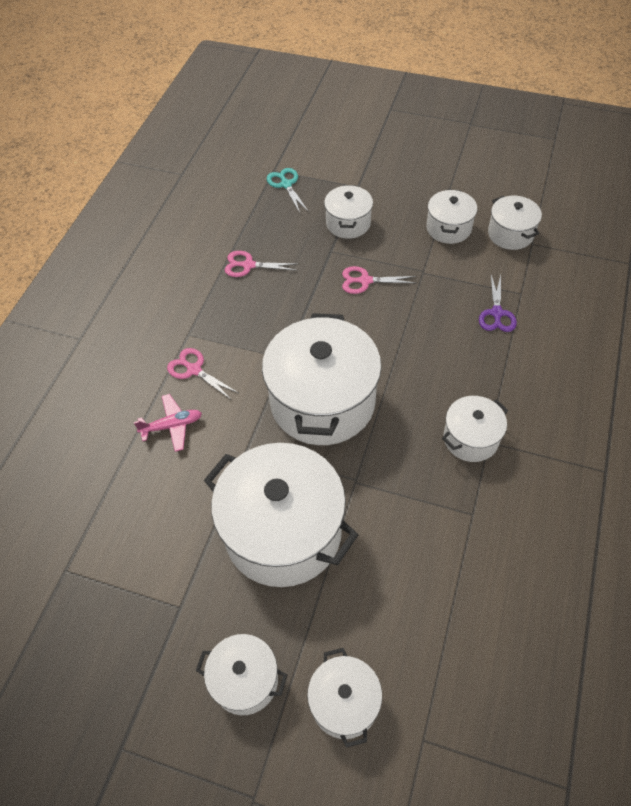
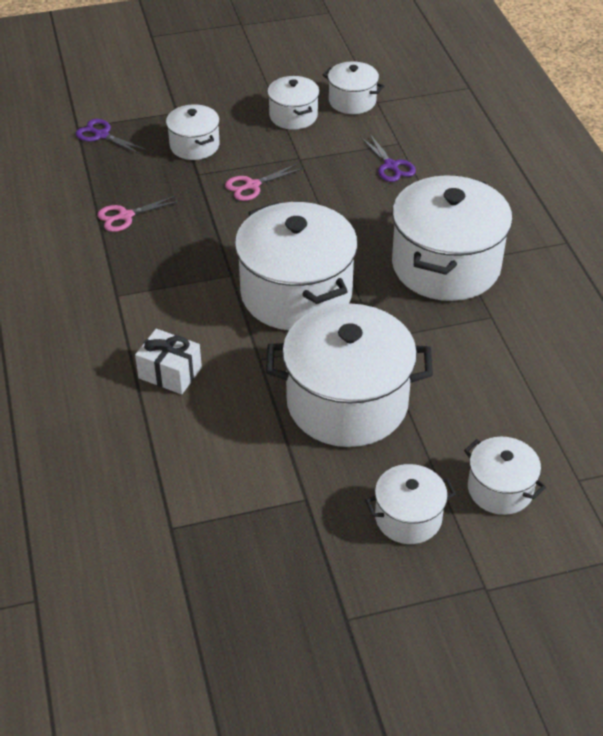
camera: 35 degrees left, 10 degrees down
(172, 426) = (170, 373): pink plane -> white gift
(194, 370) = (150, 321): pink scissors -> none
(286, 184) = (101, 135): turquoise scissors -> purple scissors
(471, 438) = (446, 265): white pot -> white pot, size x1.97

